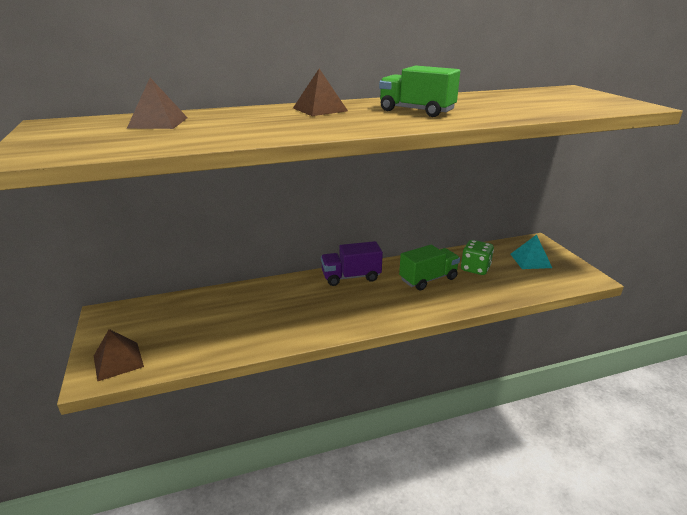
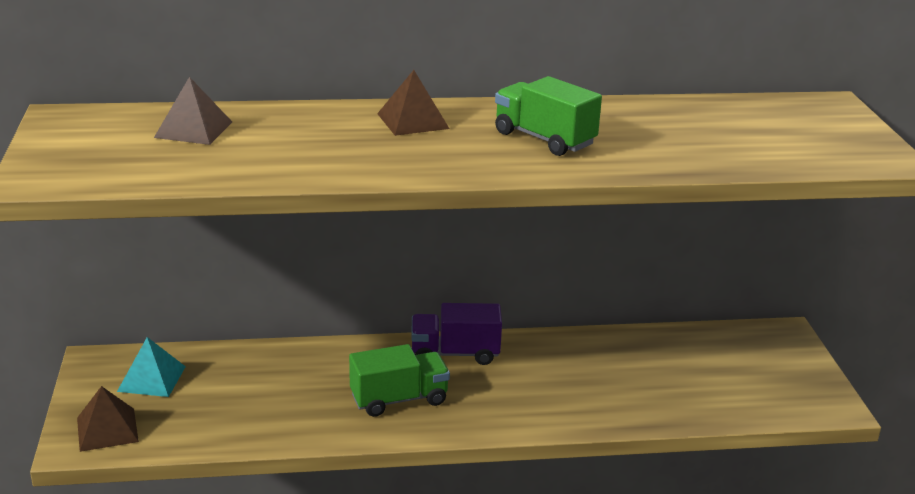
camera: 10 degrees right, 0 degrees up
(428, 279) = (572, 373): green truck -> green truck (399, 399)
(475, 268) = (655, 366): green dice -> none
(530, 260) = (753, 364): turquoise pyramid -> turquoise pyramid (151, 379)

